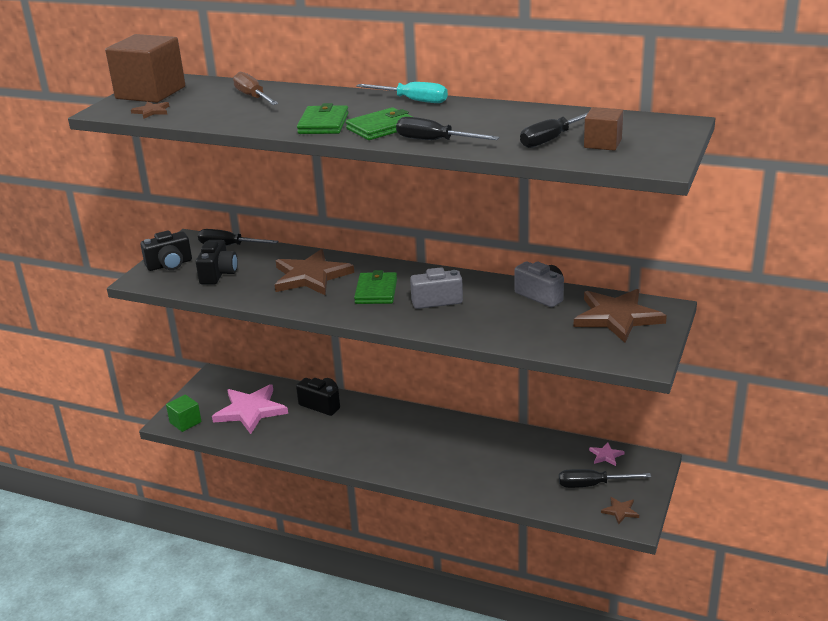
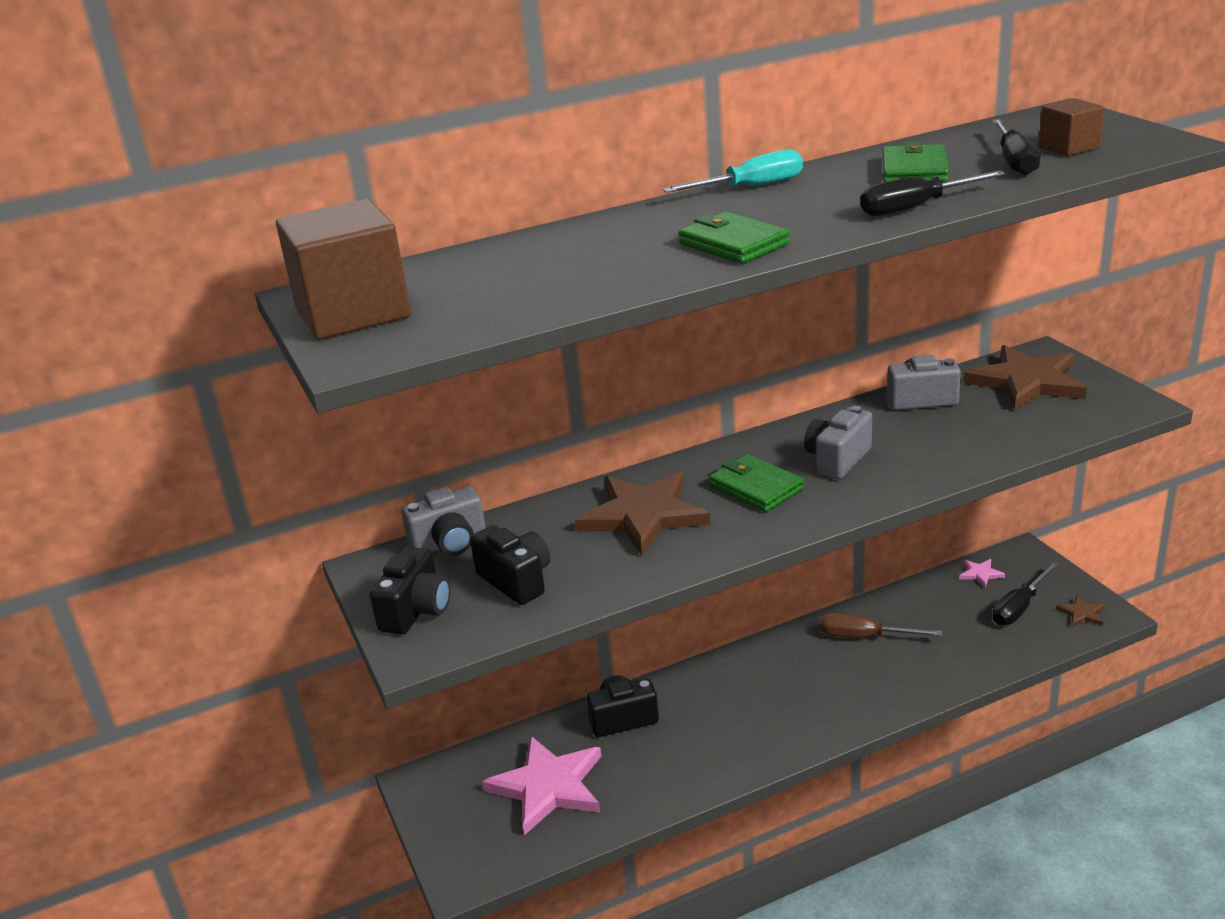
camera: 45 degrees left, 0 degrees up
(151, 111) = (438, 328): brown star -> none
(185, 422) = (486, 862): green cube -> none
(229, 246) = (450, 543): black screwdriver -> grey camera
(253, 97) = (535, 258): brown screwdriver -> brown screwdriver (864, 636)
(381, 128) = (814, 221): green wallet -> green wallet (914, 170)

